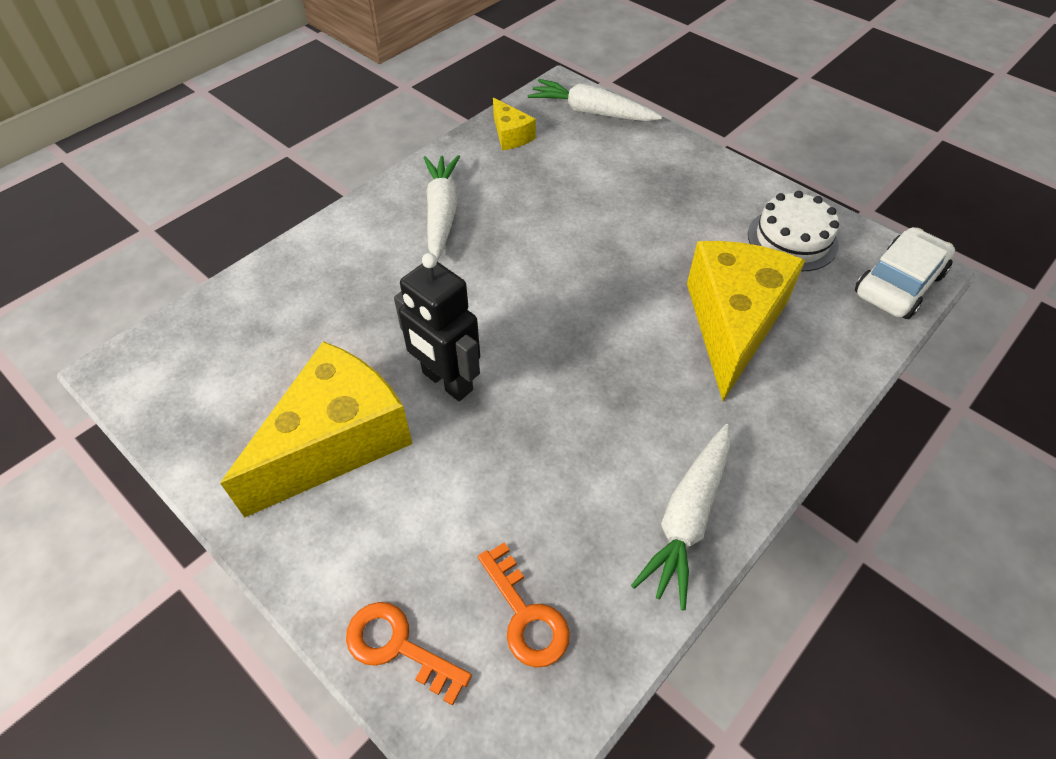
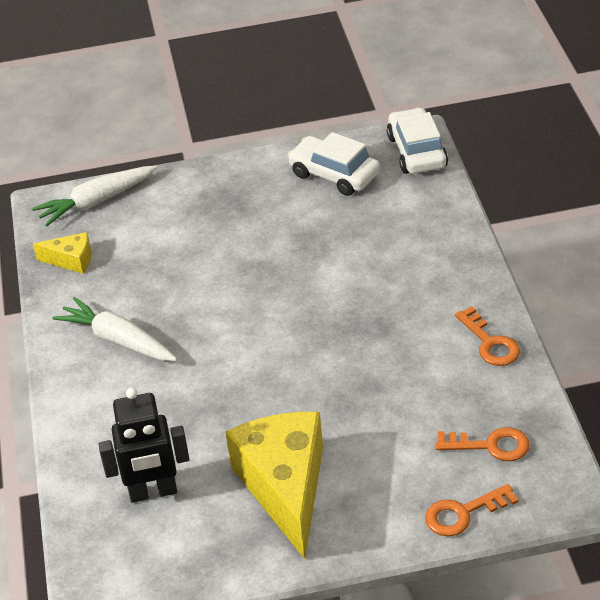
camera: 50 degrees left, 10 degrees down
(446, 382) = (287, 408): black robot -> black robot (153, 492)
(687, 518) = (490, 343): white carrot -> orange key
(732, 324) = (374, 244): yellow cheese -> none
(792, 239) = (334, 174): white cake -> white car

